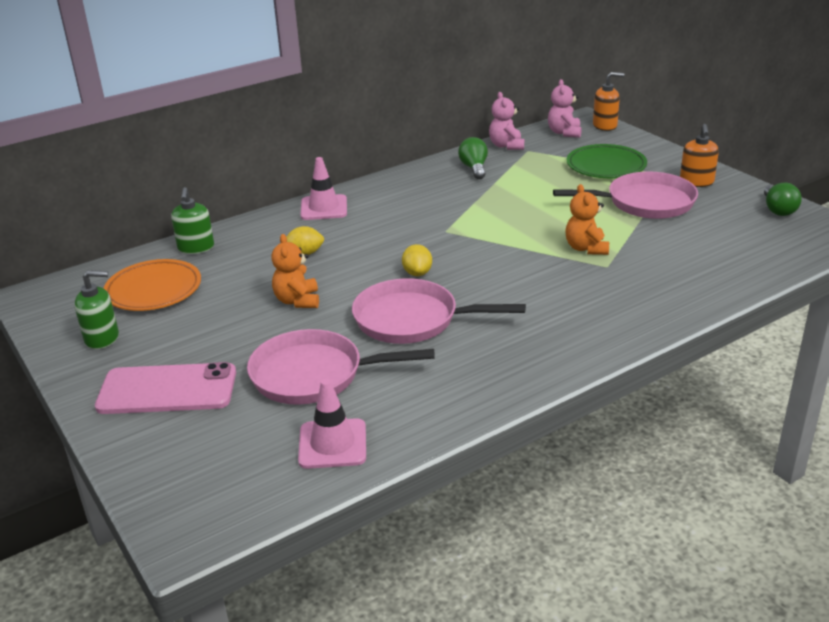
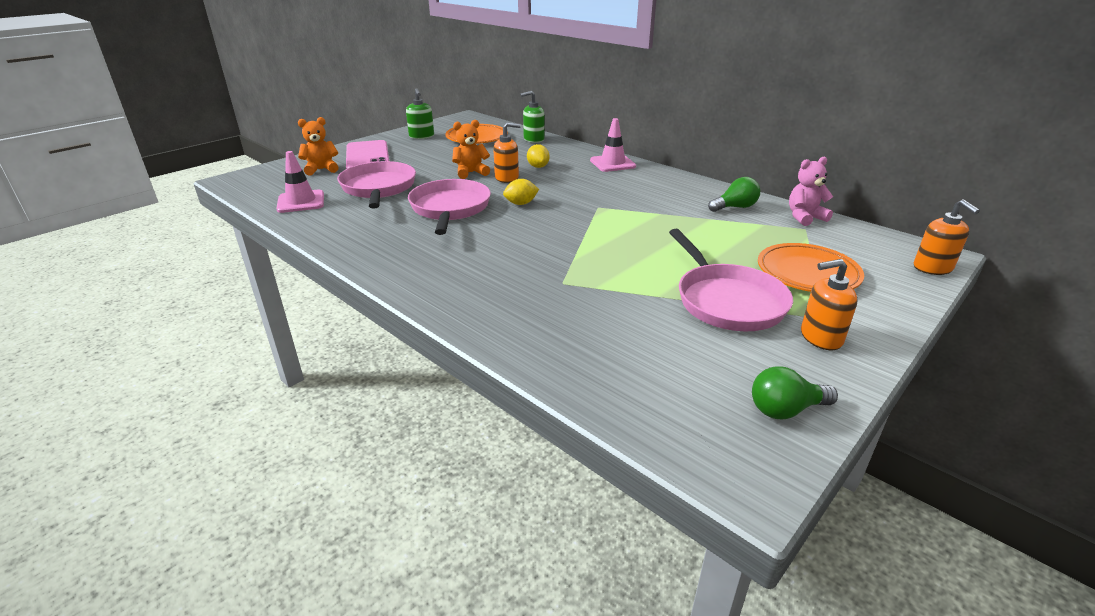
camera: 75 degrees right, 0 degrees up
(331, 276) = (507, 178): none -> orange soap dispenser
(564, 133) = (877, 244): pink teddy bear -> none
(586, 248) = (595, 270): orange teddy bear -> orange teddy bear (321, 169)
(606, 166) = (807, 273): green plate -> orange plate

